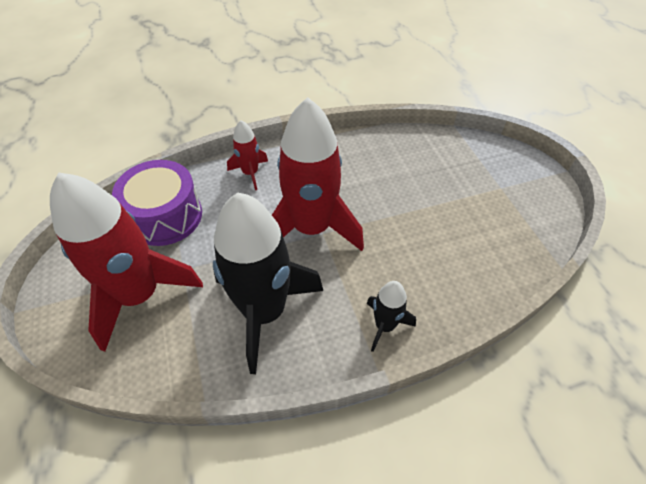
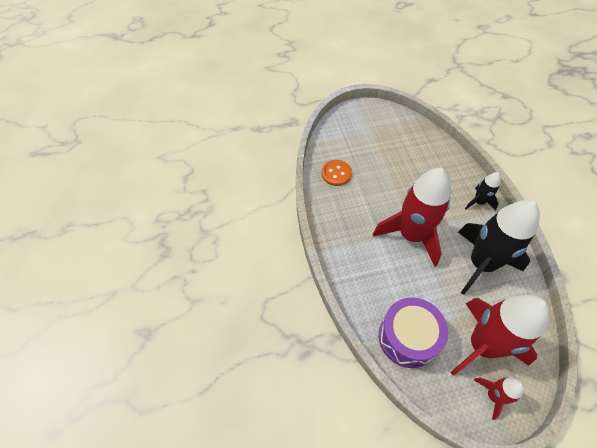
camera: 85 degrees left, 5 degrees up
(250, 173) = (358, 276): red rocket -> red rocket (493, 395)
(406, 152) = (336, 173): none -> orange button

